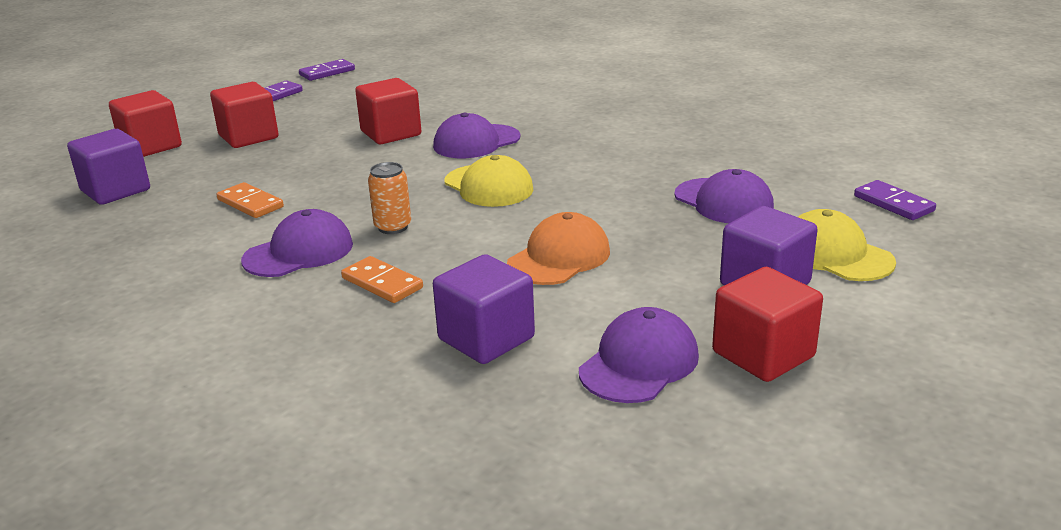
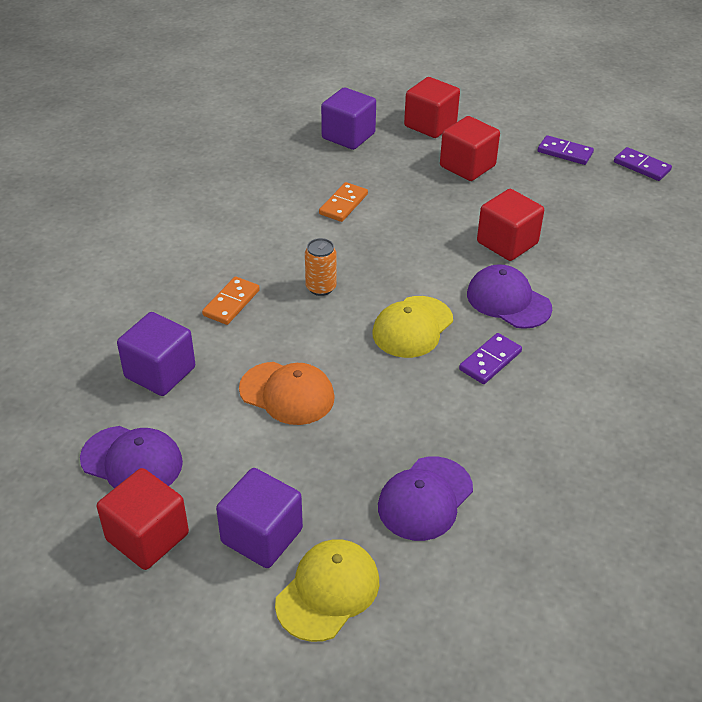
camera: 75 degrees right, 15 degrees up
(299, 252) = (271, 250): purple cap -> none
(893, 203) = (461, 652): purple domino -> purple domino (490, 361)

